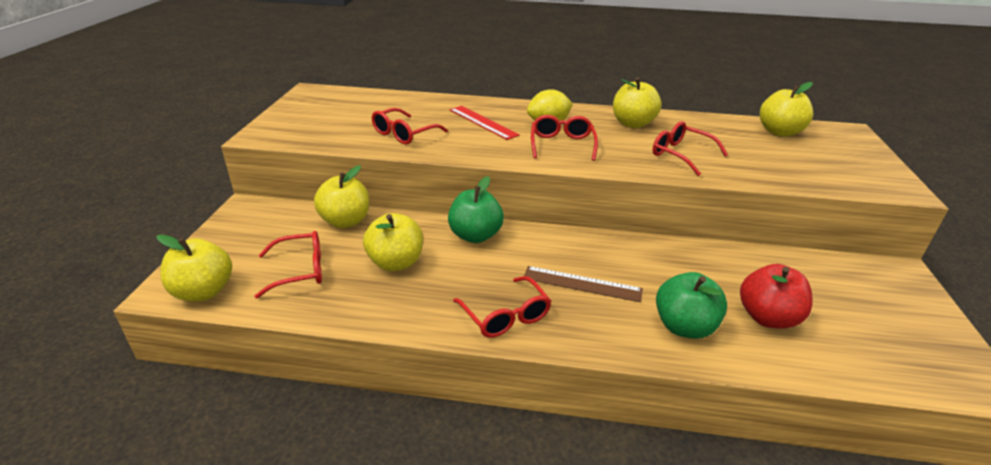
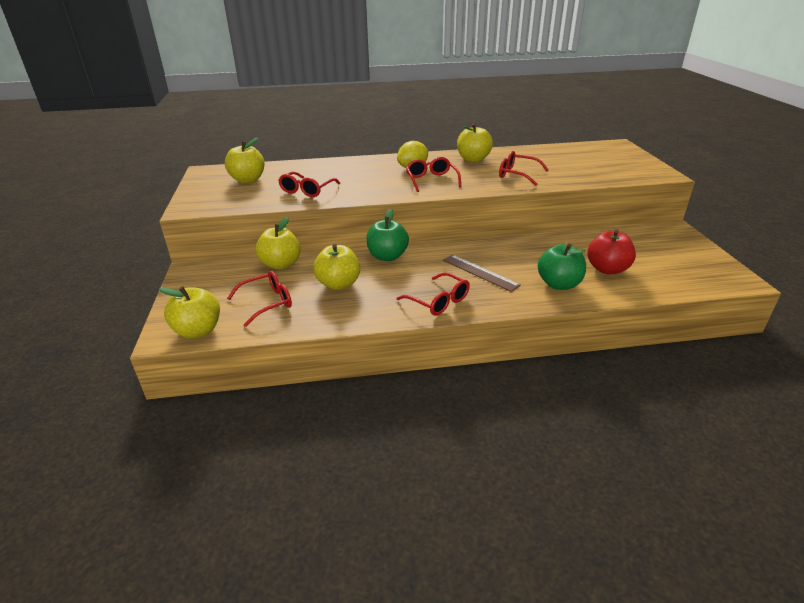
camera: 15 degrees left, 0 degrees up
(483, 122) = (363, 174): red ruler -> none
(582, 284) = (480, 272): brown ruler -> brown ruler turned 45 degrees clockwise
(779, 132) = (574, 151): yellow apple -> yellow apple (248, 180)

